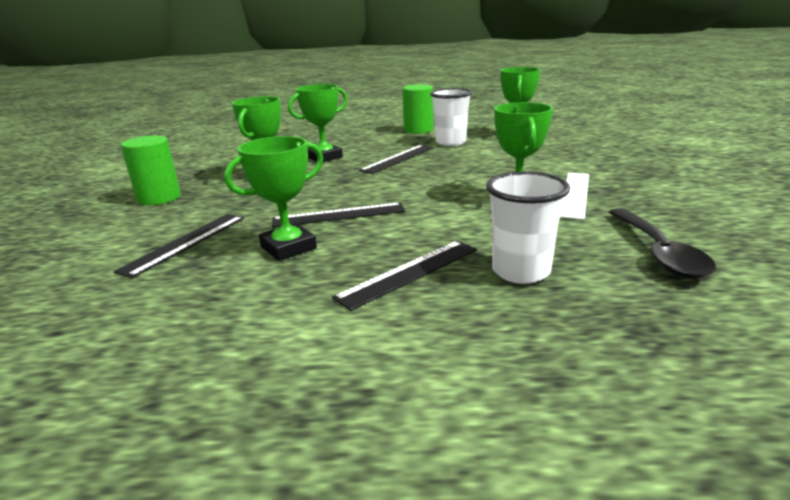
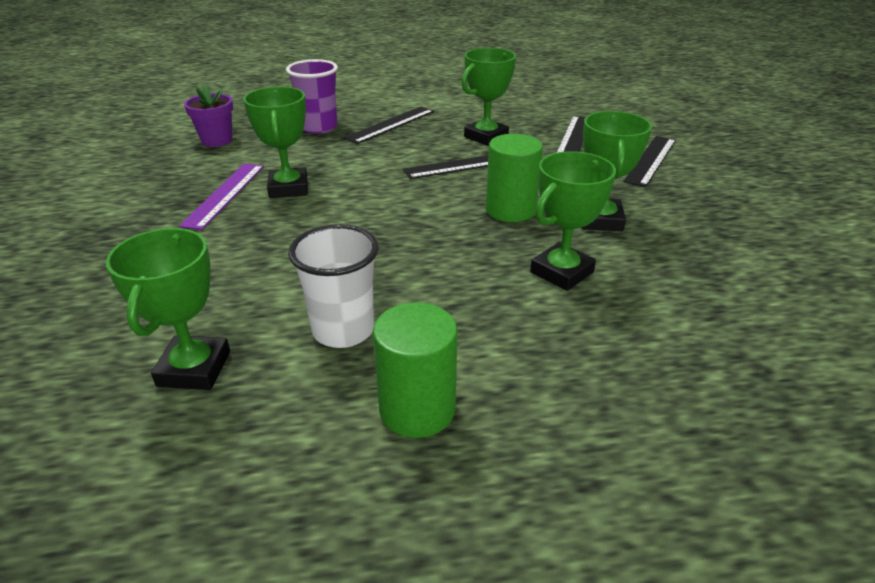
camera: 170 degrees right, 10 degrees up
(159, 198) = (685, 182): green cylinder -> green cylinder (510, 210)
(398, 158) = (434, 267): black ruler -> black ruler (651, 160)
(521, 271) = (319, 127): white cup -> purple cup
(575, 194) = (225, 194): white ruler -> purple ruler
(658, 252) = (217, 140): black spoon -> purple flower pot

